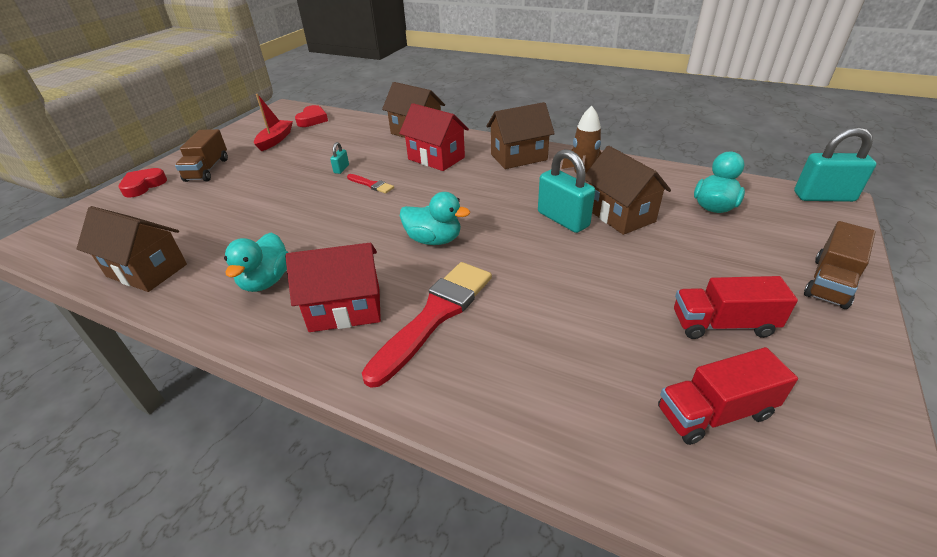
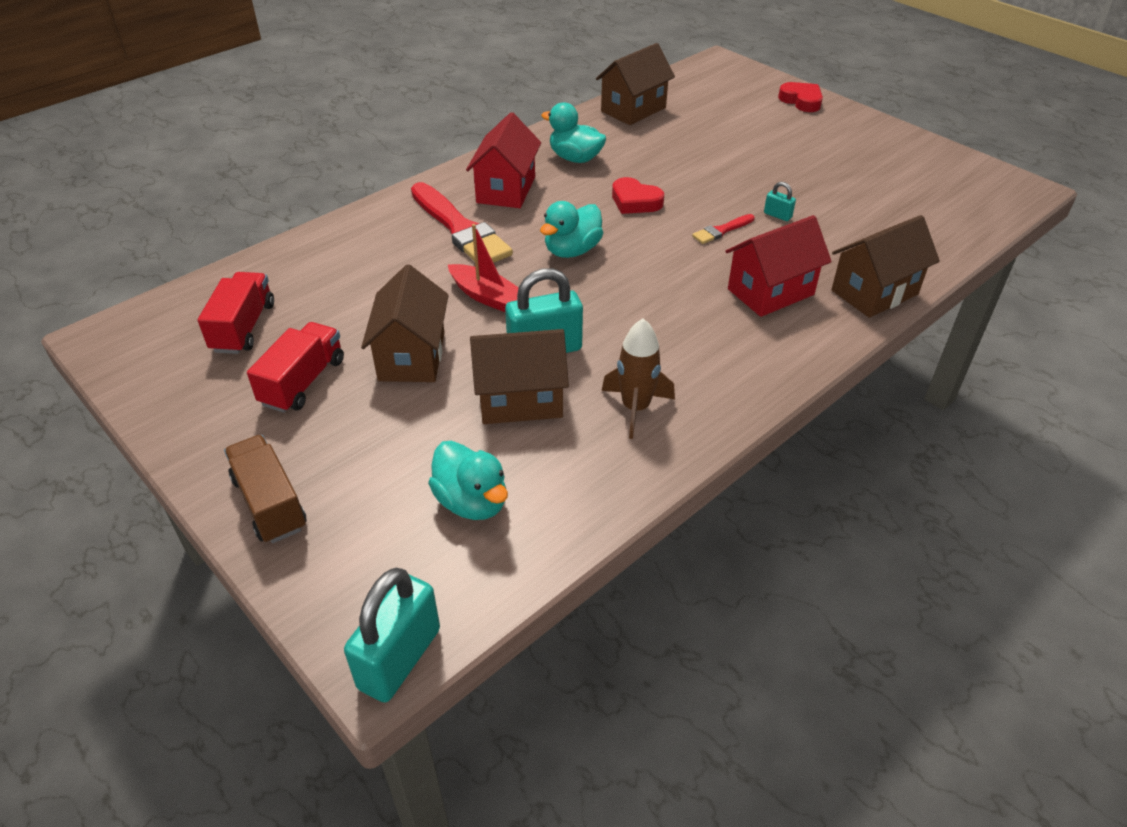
camera: 110 degrees right, 5 degrees up
(207, 170) = (823, 133): brown truck -> none
(275, 140) = (895, 177): red boat -> red boat (486, 296)
(312, 120) = (963, 209): red heart -> red heart (635, 201)
(518, 157) = (734, 368): brown house -> brown house (412, 356)

